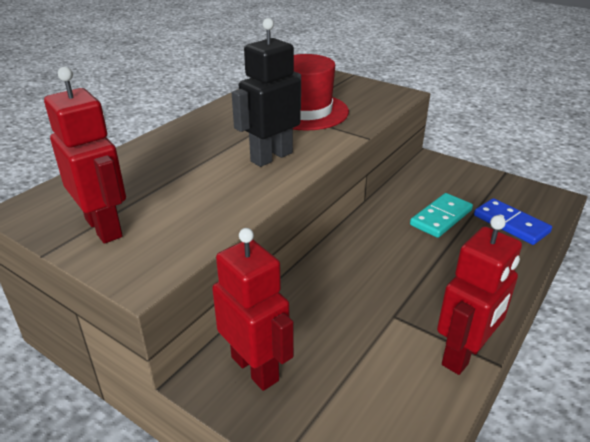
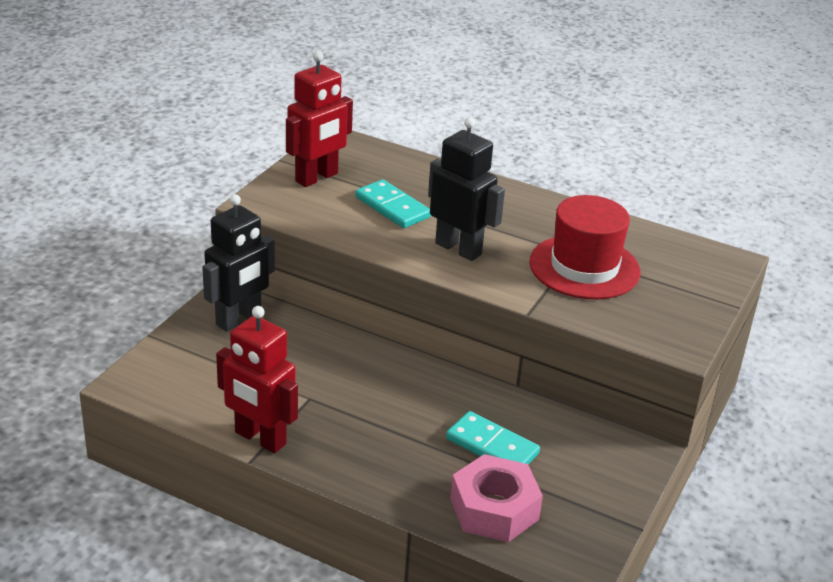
camera: 80 degrees right, 0 degrees up
(188, 184) = (392, 207): none -> turquoise domino
(255, 368) = (239, 319): red robot -> black robot
(511, 224) = (494, 509): blue domino -> pink nut

